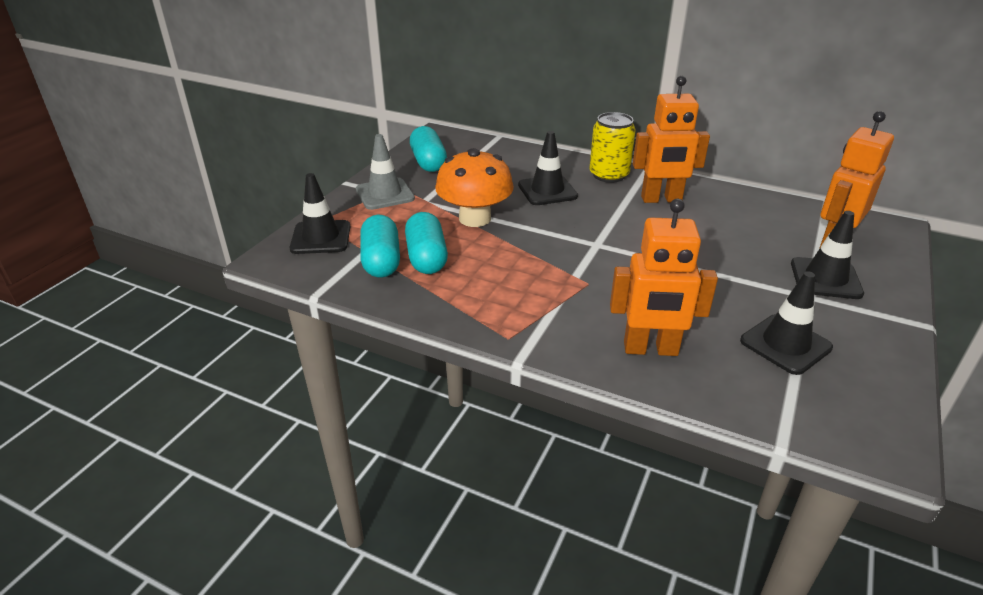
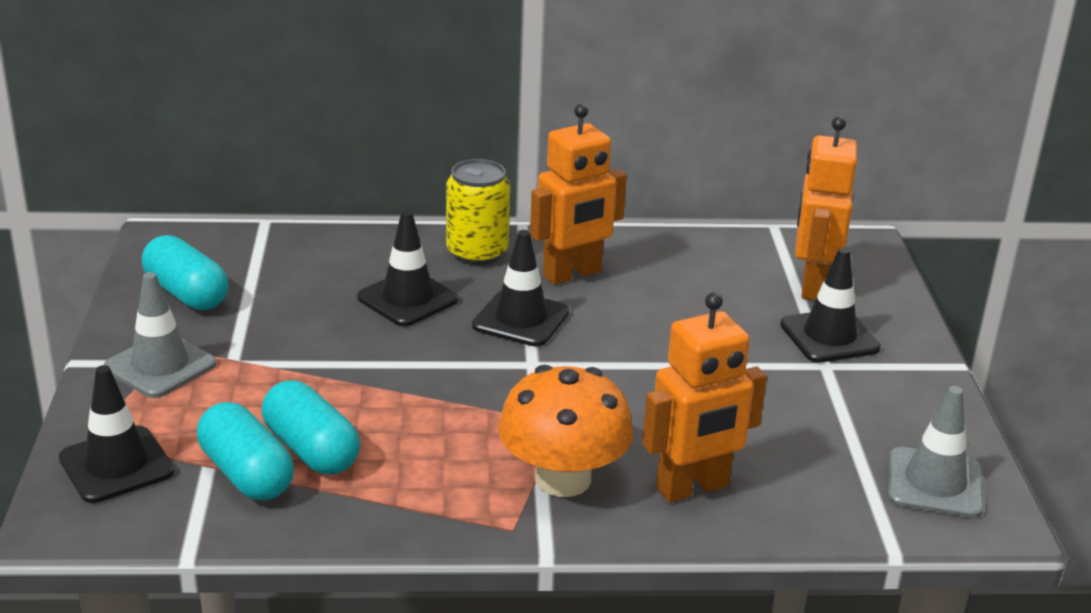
camera: 30 degrees left, 5 degrees down
(475, 218) = (334, 370): orange mushroom -> orange mushroom (562, 479)
(785, 344) = (833, 434): black traffic cone -> black traffic cone (521, 319)
(850, 404) = (934, 483): none -> grey traffic cone

